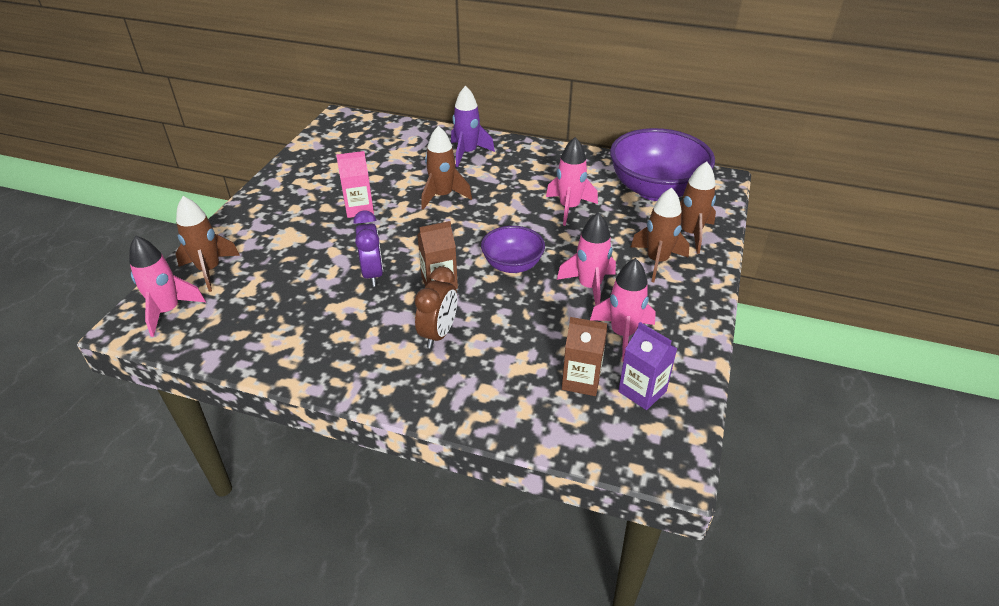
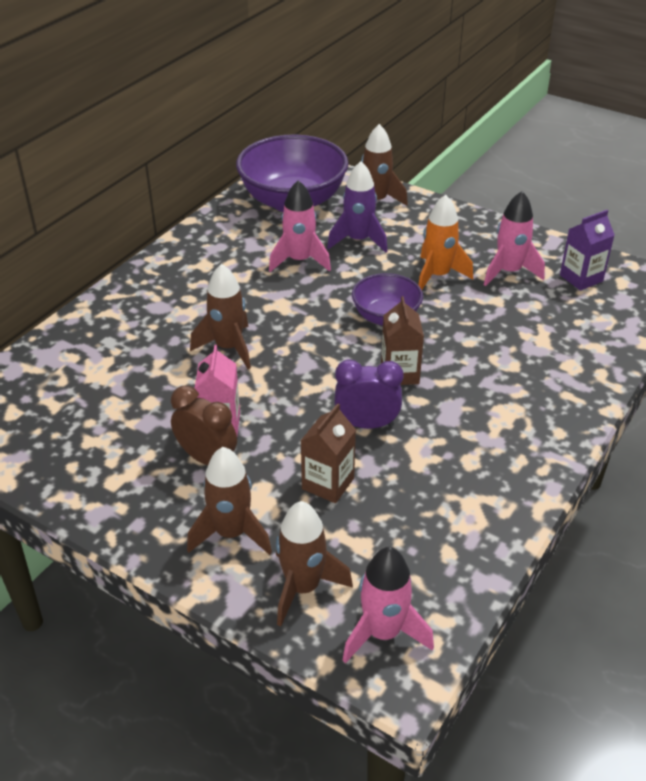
camera: 75 degrees left, 0 degrees up
(438, 334) = (484, 385): brown clock -> brown clock (207, 459)
(467, 153) = (139, 313): purple rocket -> purple rocket (358, 241)
(581, 380) = (564, 307): brown carton -> brown carton (328, 483)
(589, 287) = (437, 276): pink rocket -> orange rocket
(657, 261) = (411, 229): brown rocket -> brown rocket (231, 533)

